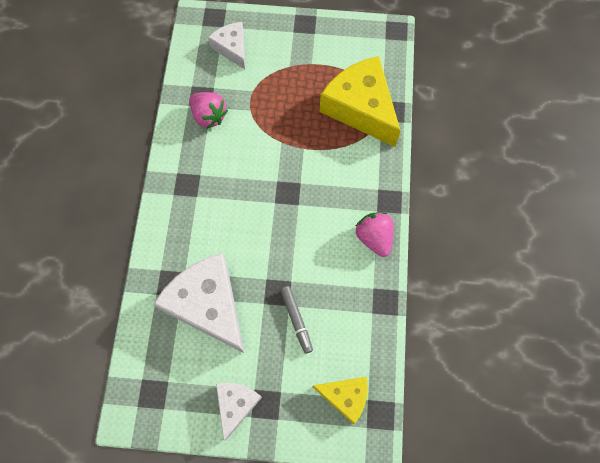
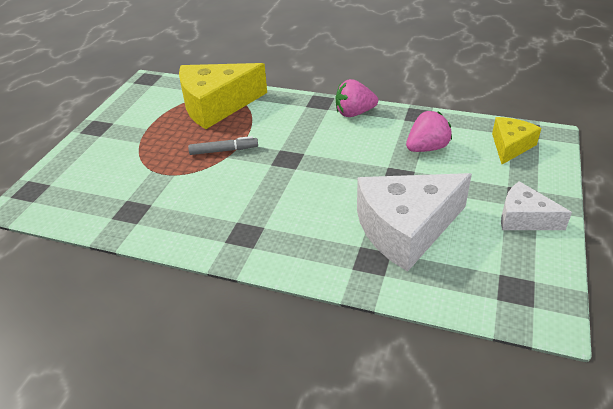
camera: 75 degrees left, 30 degrees down
(209, 116) = (163, 206): pink strawberry -> pink strawberry (427, 148)
(232, 48) = (85, 180): white cheese -> none
(296, 320) = (430, 167): grey marker -> grey marker (224, 150)

